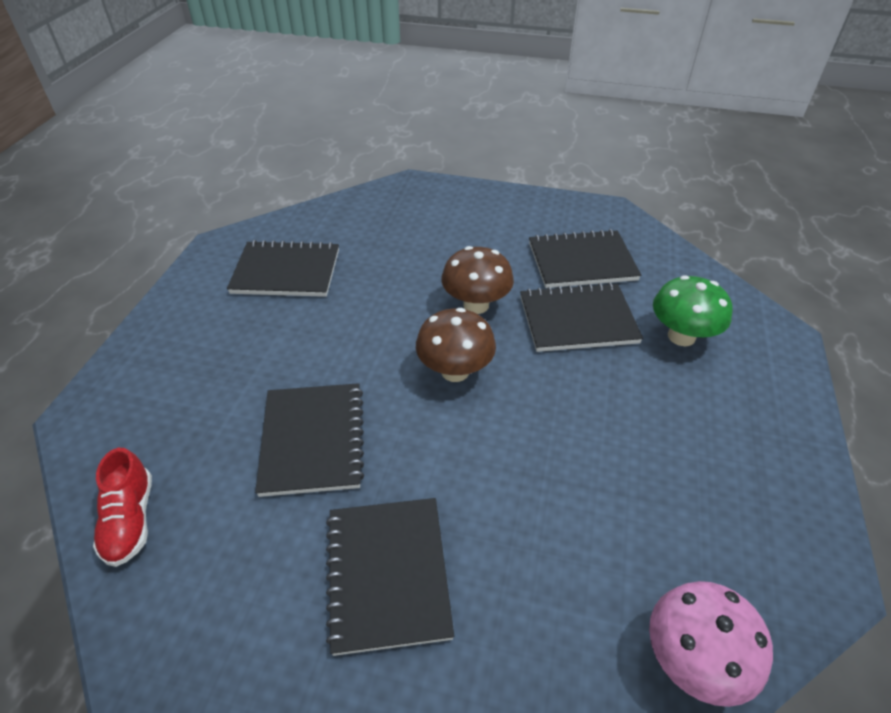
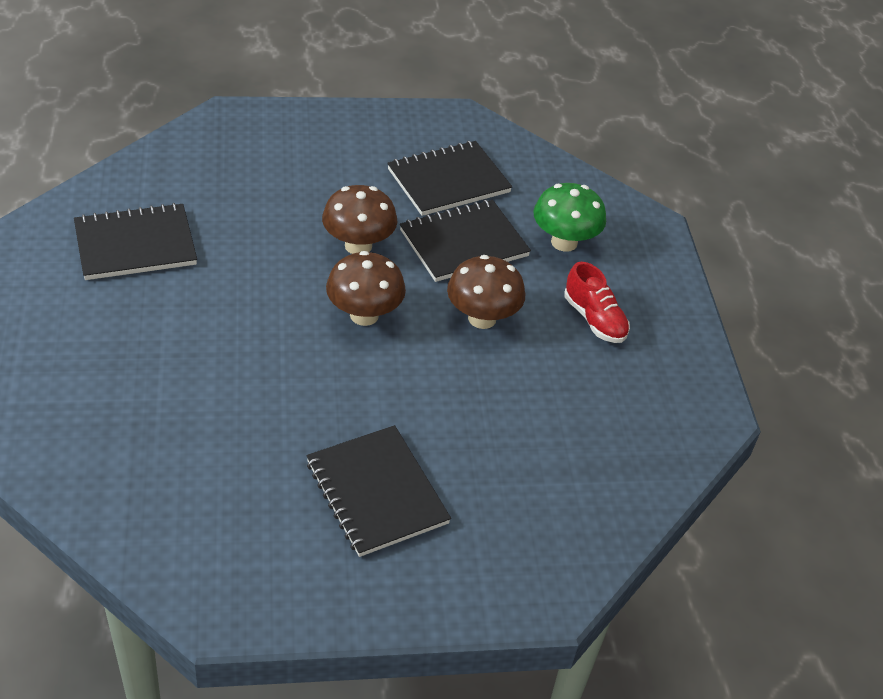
camera: 25 degrees left, 0 degrees up
(130, 520) = (119, 507): red shoe -> red shoe (594, 319)
(312, 440) = (256, 404): black notebook -> none
(572, 398) = (482, 318): none -> brown mushroom
(692, 660) = (630, 492): pink mushroom -> none

